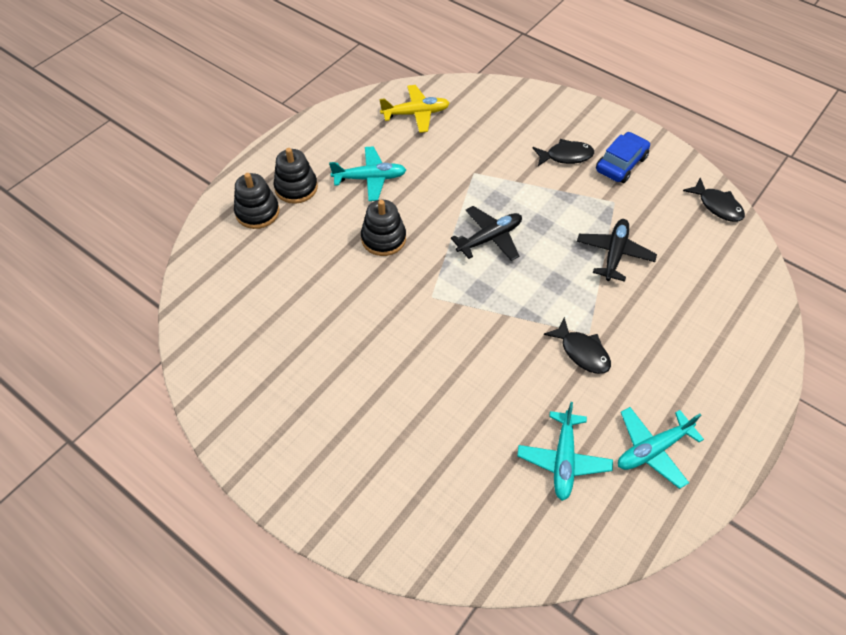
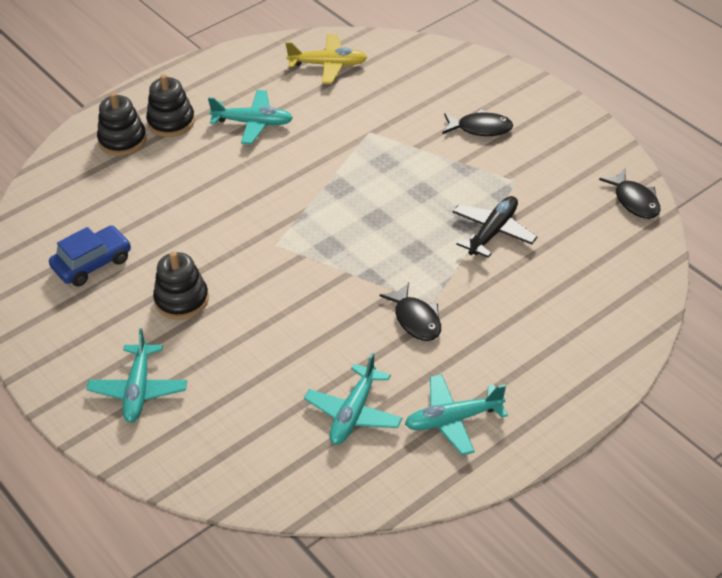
camera: 15 degrees right, 10 degrees down
(357, 473) = (138, 390): none -> turquoise plane
(383, 238) = (245, 183): black stacking toy -> black stacking toy (181, 300)
(490, 238) = (360, 198): black plane -> none
(621, 164) = (541, 144): blue car -> blue car (92, 263)

